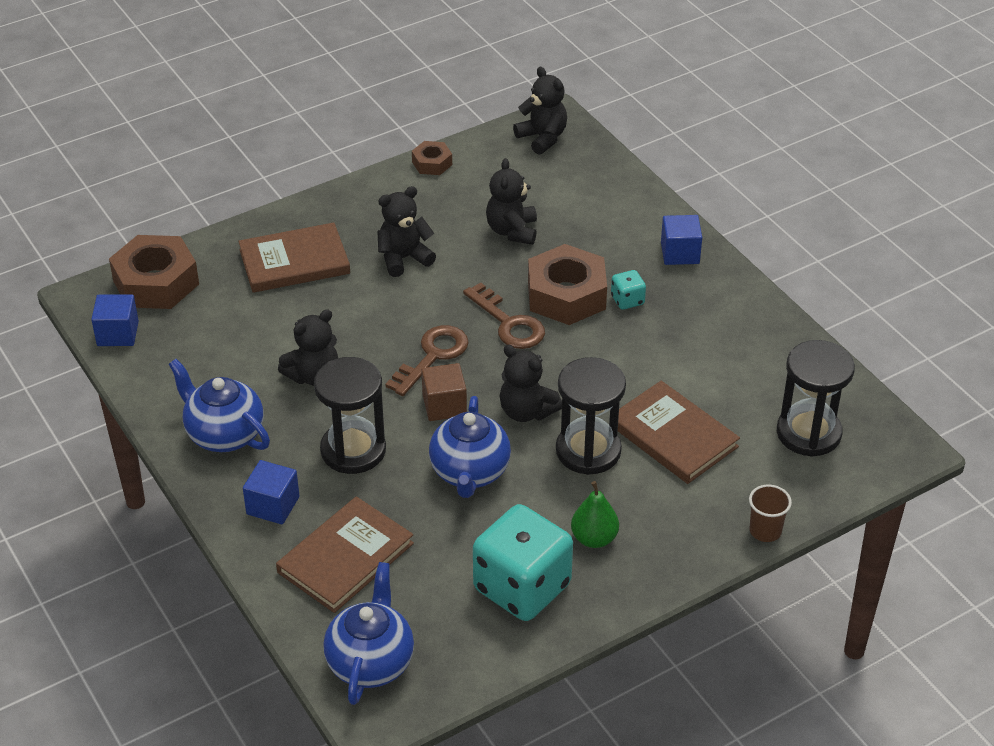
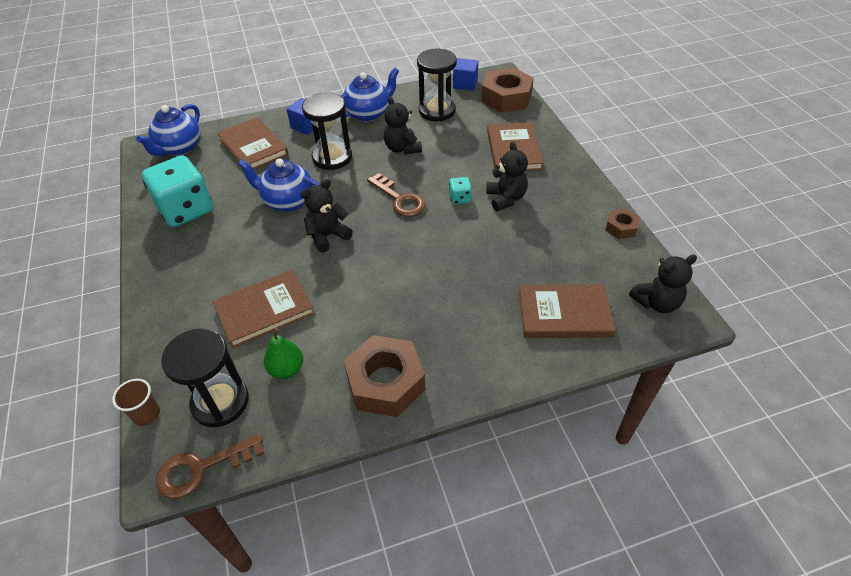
camera: 105 degrees right, 5 degrees up
(370, 662) = (179, 148): blue teapot -> blue teapot turned 90 degrees clockwise
(444, 405) = (351, 199): brown cube -> none
(509, 323) = (419, 241): brown key -> brown key (201, 468)
(512, 231) = (526, 261): black teddy bear -> none
(566, 295) = (441, 279): brown nut -> brown nut (385, 382)
(582, 198) = (564, 314): none -> brown book
(588, 451) = (276, 260): black hourglass -> black hourglass (437, 111)
(594, 538) = (200, 248): green pear -> green pear (286, 369)
(627, 300) = (423, 316): turquoise dice -> turquoise dice (459, 198)
(680, 253) = (474, 368): blue cube -> none
(765, 531) = (146, 342): brown cup -> brown cup (146, 414)

